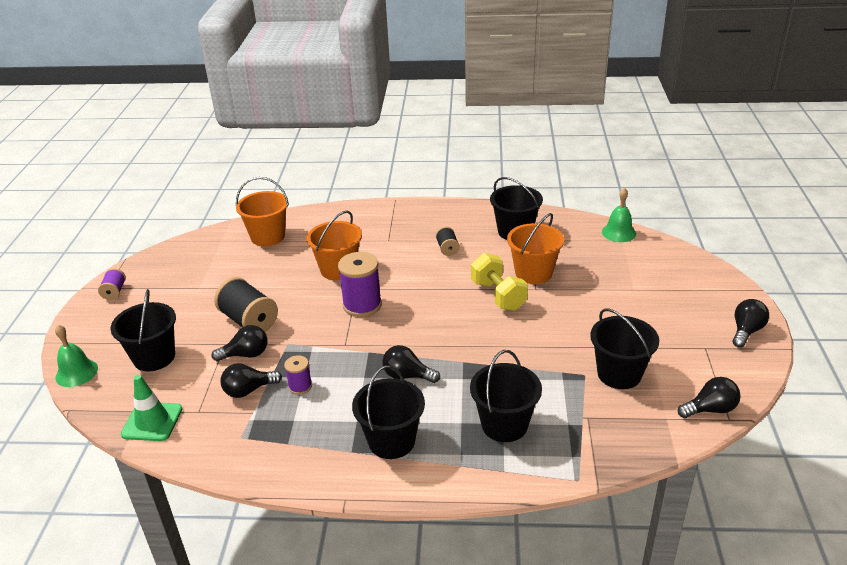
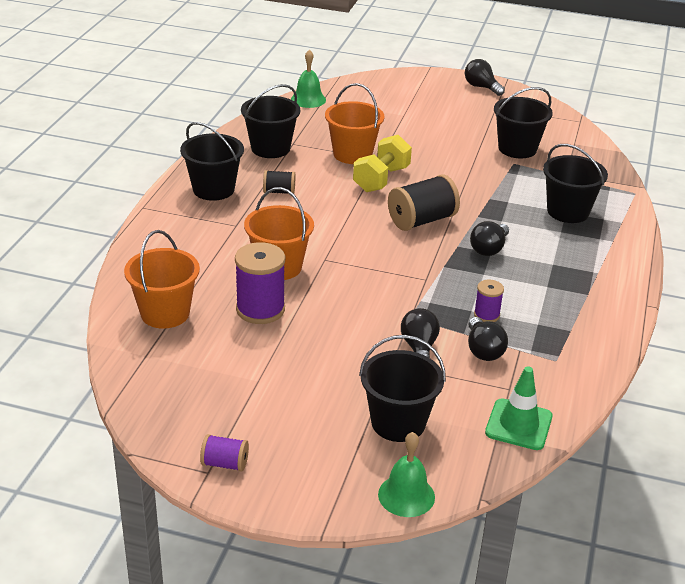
camera: 80 degrees left, 0 degrees up
(249, 321) = (354, 342): black spool -> black spool (422, 220)
(362, 305) = (360, 259): purple spool -> purple spool (260, 309)
(391, 441) = (577, 270): black bucket -> black bucket (213, 189)
(498, 295) = (381, 179): yellow dumbbell -> yellow dumbbell turned 45 degrees counterclockwise
(710, 409) = (568, 125): black light bulb -> none

